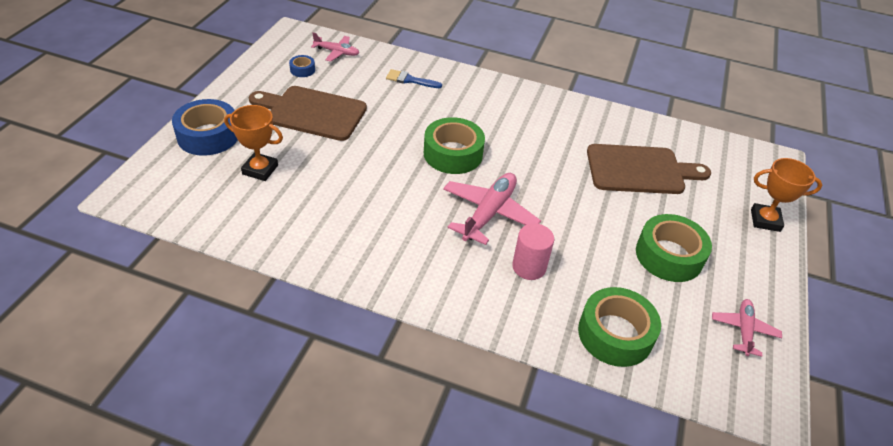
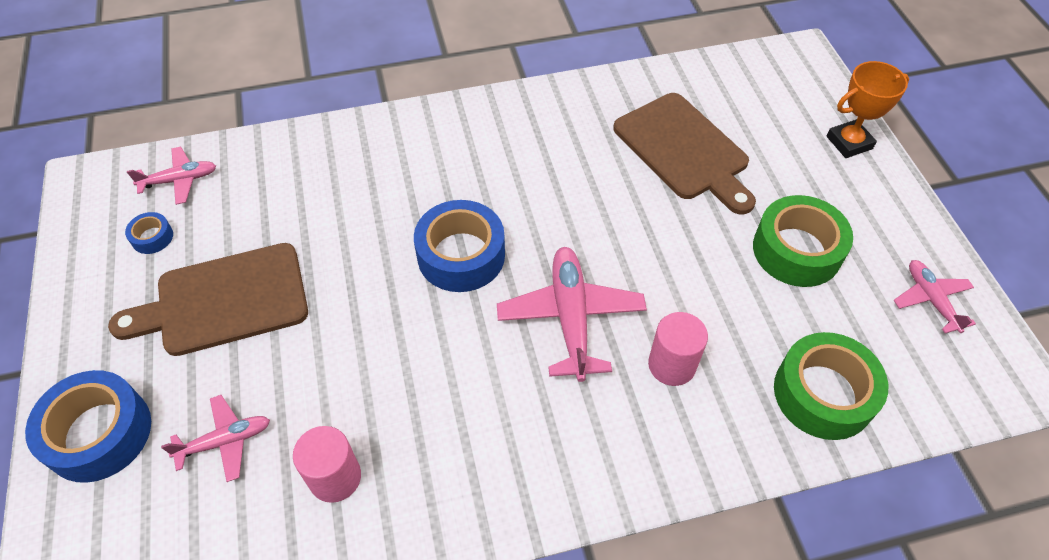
camera: 30 degrees left, 10 degrees up
(260, 170) = (225, 441): orange trophy -> pink plane
(297, 213) = (335, 477): none -> pink cylinder
(410, 80) = (317, 171): blue brush -> none
(453, 154) = (461, 255): green tape -> blue tape
(640, 170) = (684, 150): brown cutting board -> brown cutting board turned 90 degrees clockwise

